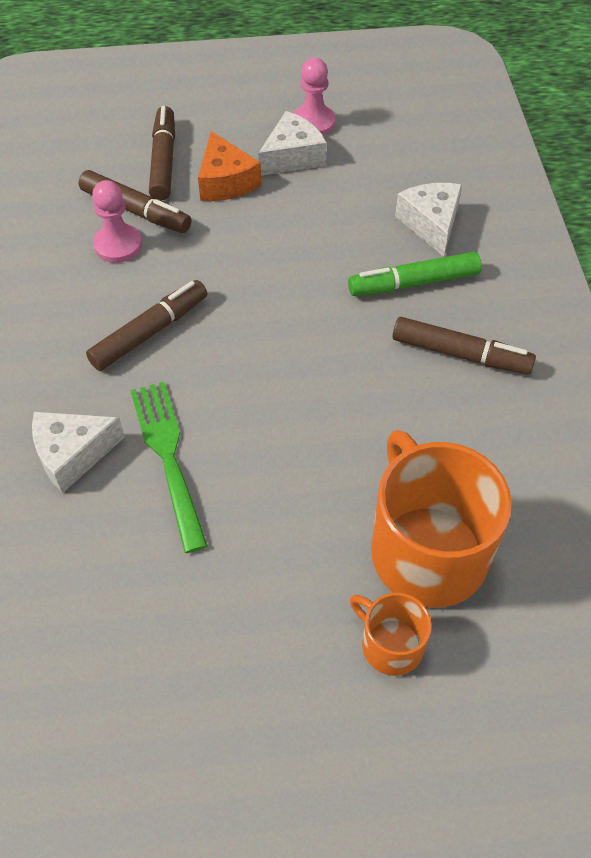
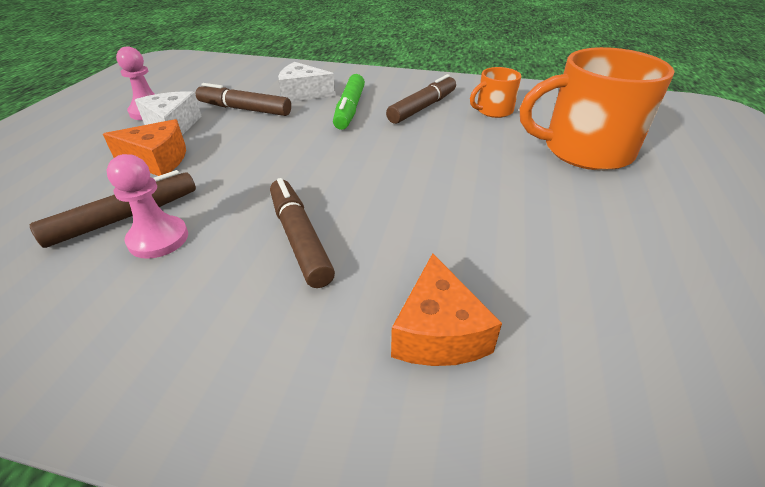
camera: 70 degrees left, 15 degrees down
(72, 455) = (438, 332): white cheese -> orange cheese
(163, 161) = (82, 188): brown marker -> brown marker (245, 109)
(169, 458) = (467, 255): green fork -> none
(390, 644) = (667, 179): orange mug -> orange mug (493, 111)

